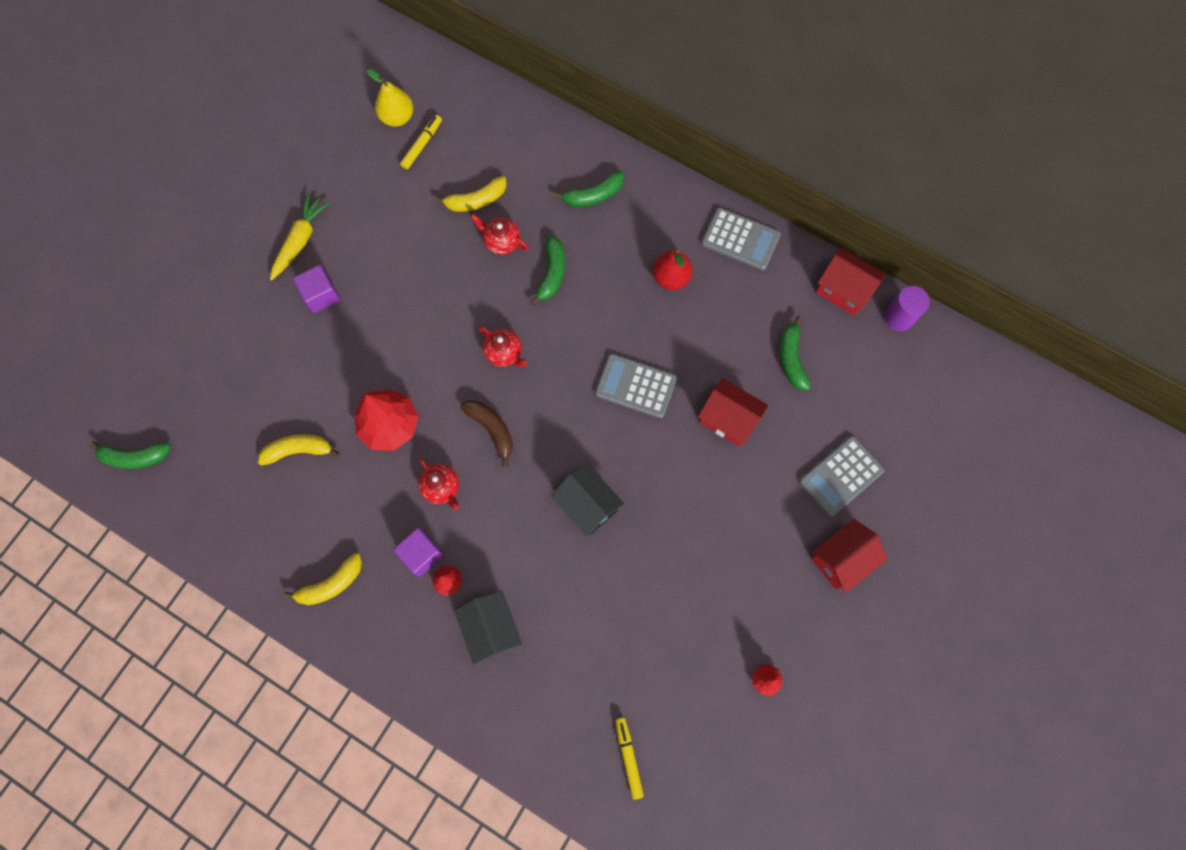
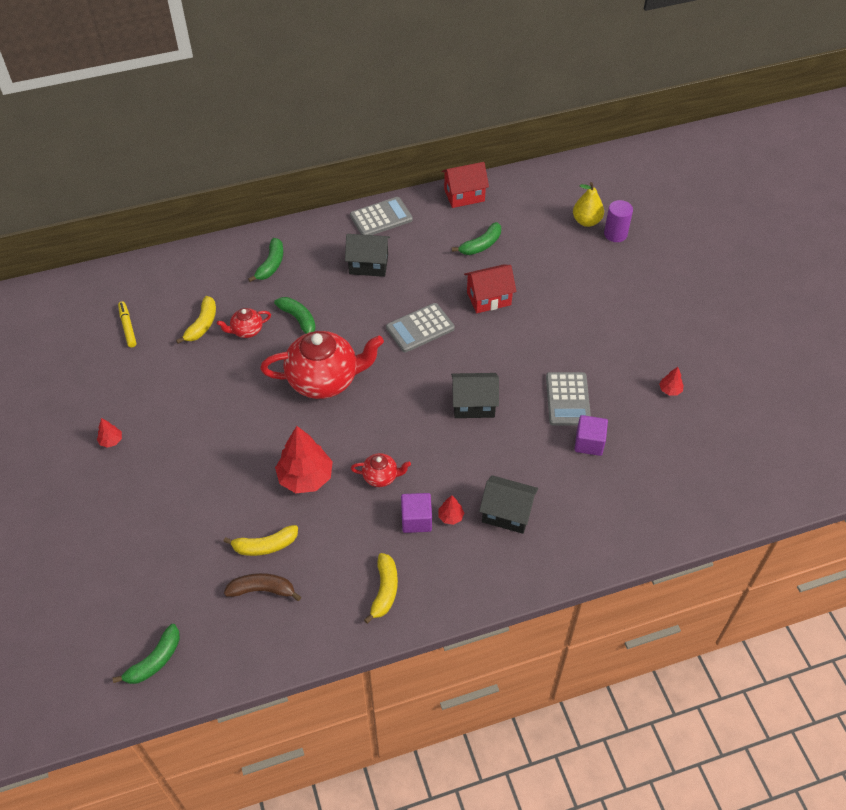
camera: 50 degrees left, 20 degrees down
(298, 450) = (265, 546): yellow banana -> yellow banana turned 135 degrees counterclockwise
(300, 240) = (111, 441): yellow carrot -> red tree
(321, 295) = (166, 455): purple cube -> purple cube (589, 443)
(397, 117) = (91, 327): yellow pear -> yellow pear (586, 221)
(492, 429) = (369, 421): brown banana -> brown banana (262, 590)
(504, 353) = (324, 380): red teapot -> red teapot, size x2.16
(628, 757) = (660, 494): yellow marker -> none
(671, 277) = (368, 265): red pear -> black house
(791, 358) = (481, 245): green banana -> green banana turned 75 degrees counterclockwise
(841, 476) = (576, 271): grey calculator -> grey calculator (567, 399)
(841, 559) = (627, 305): red house -> none
(898, 317) = (506, 184): purple cylinder -> purple cylinder (615, 234)

